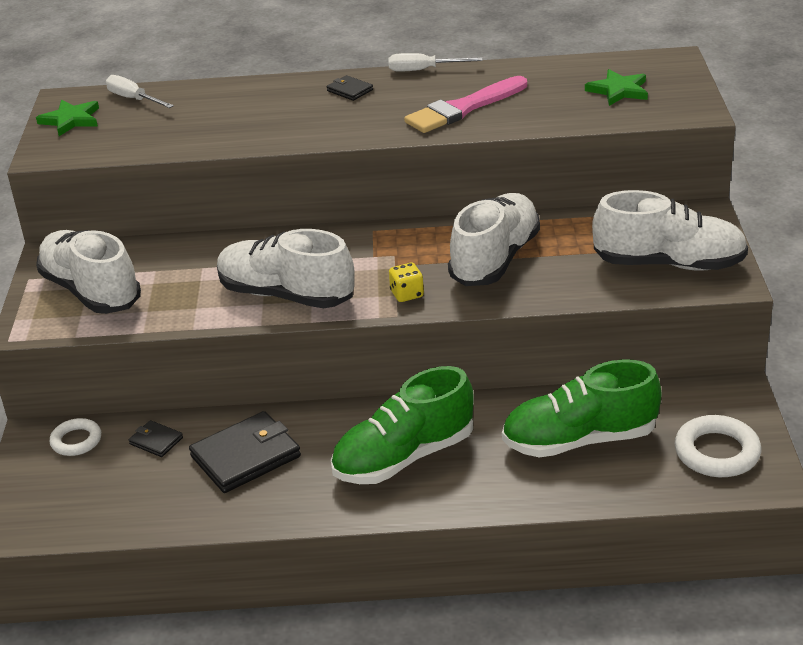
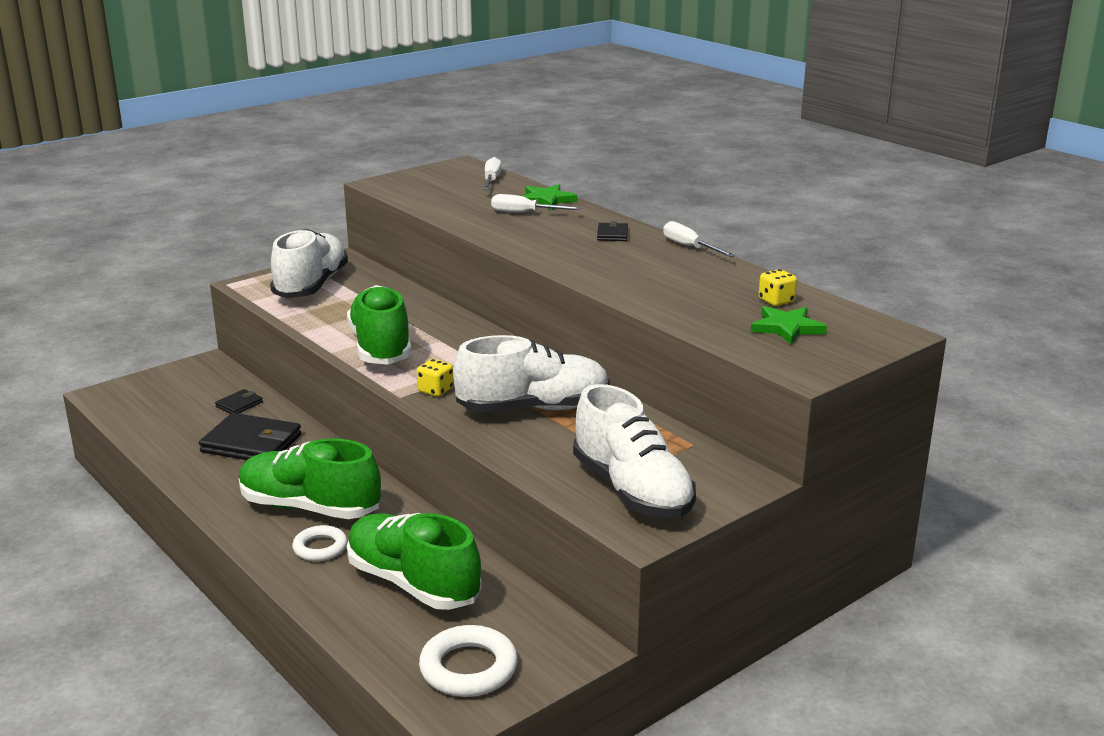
camera: 50 degrees right, 10 degrees down
(71, 120) = (435, 175): green star -> green star (546, 200)
(76, 441) = (214, 378): white ring -> white ring (320, 548)
(156, 441) = (239, 404): black wallet -> black wallet turned 45 degrees clockwise
(241, 110) = (524, 213): none -> white screwdriver
(286, 295) = (381, 347): white shoe -> green shoe
(463, 108) = (648, 279): pink brush -> none
(568, 77) = (776, 301): none -> yellow dice

